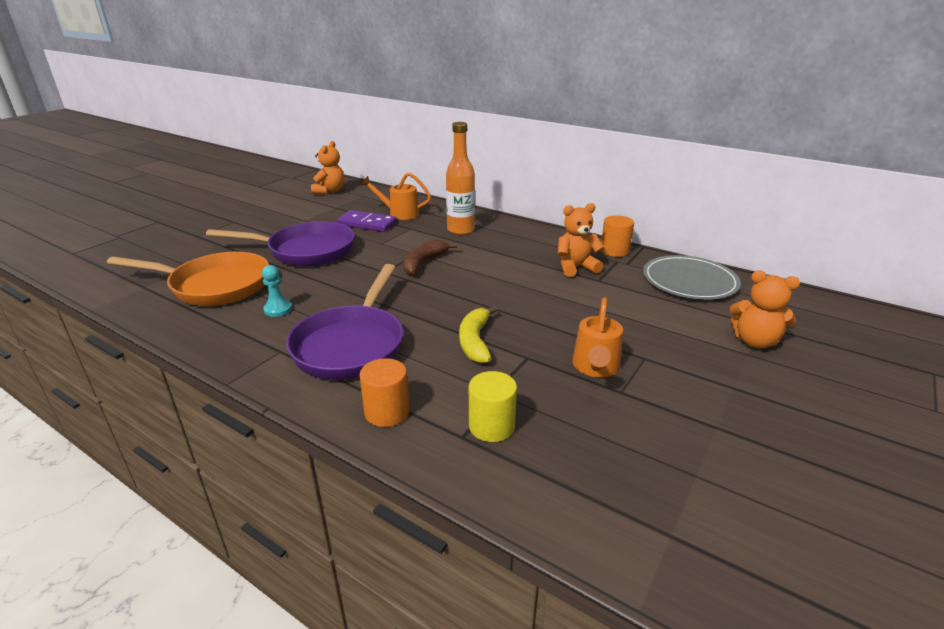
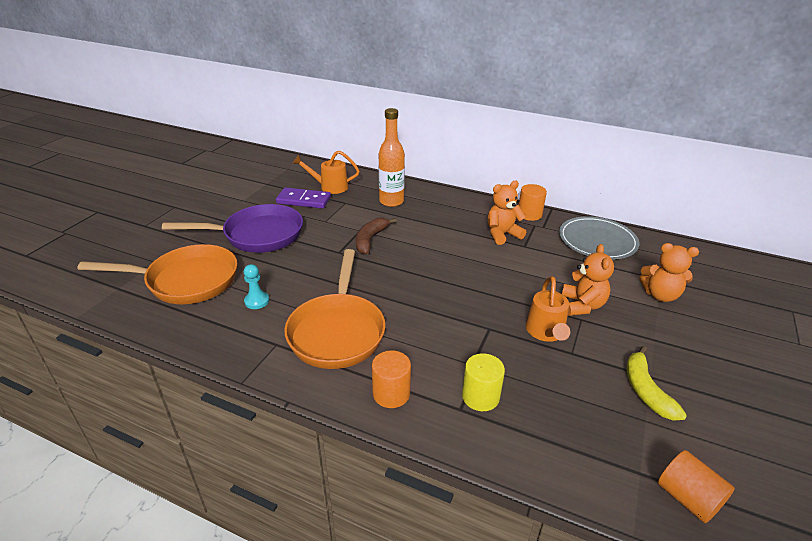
camera: 10 degrees left, 5 degrees up
(330, 191) = (254, 165): orange teddy bear -> orange teddy bear (582, 305)
(352, 345) = (337, 331): purple pan -> orange pan
(475, 341) = (441, 317): yellow banana -> yellow banana (646, 390)
(729, 574) = (687, 498): none -> orange cylinder

